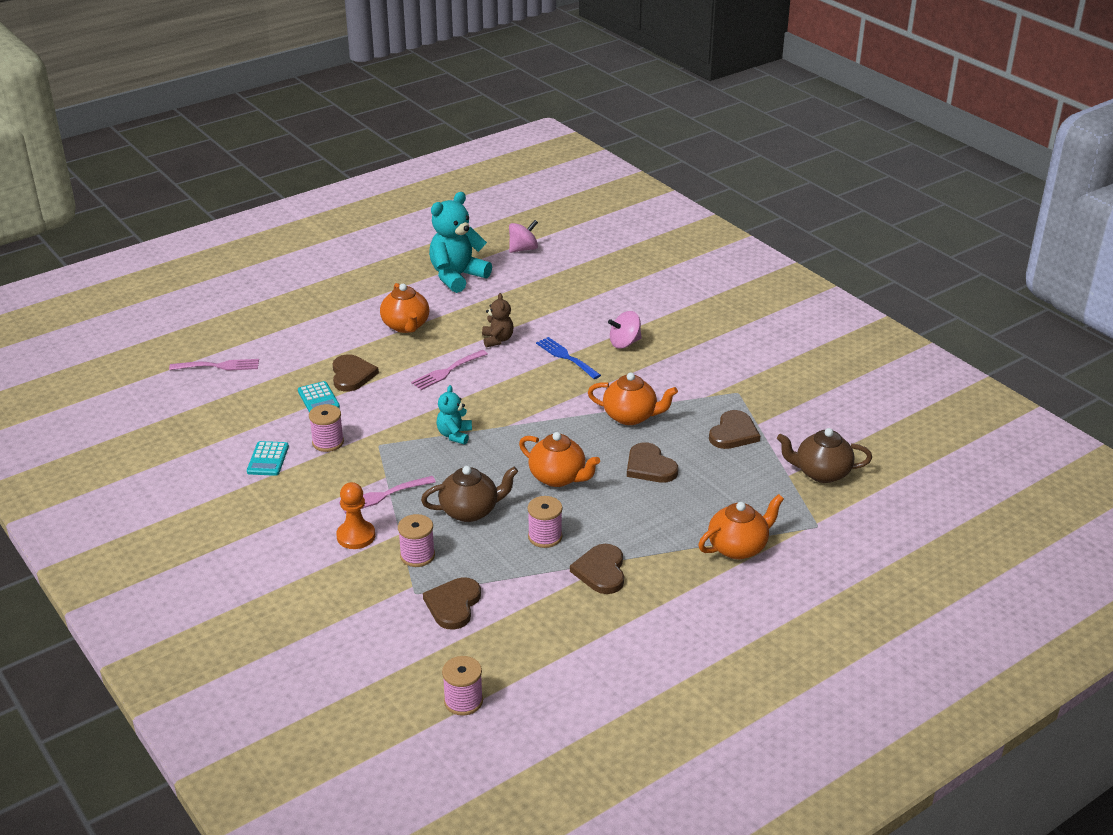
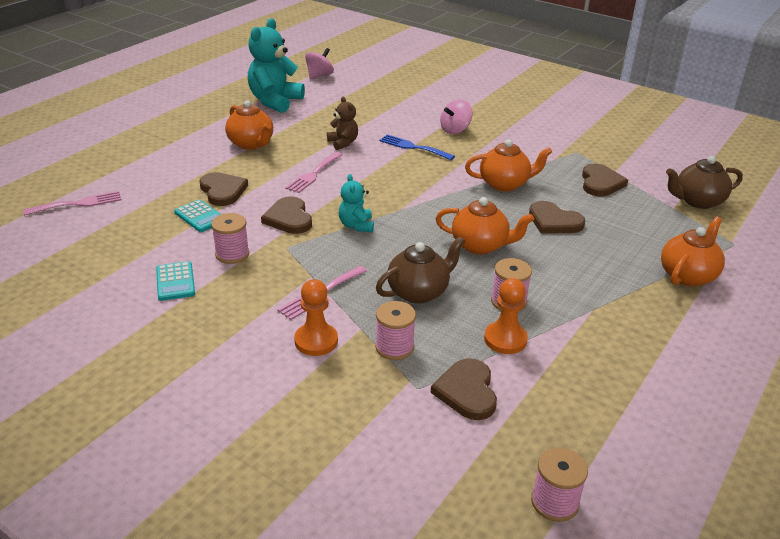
camera: 20 degrees left, 0 degrees up
(517, 569) = (505, 339): none -> orange pawn
(601, 571) = (586, 323): brown heart -> brown heart (289, 218)

